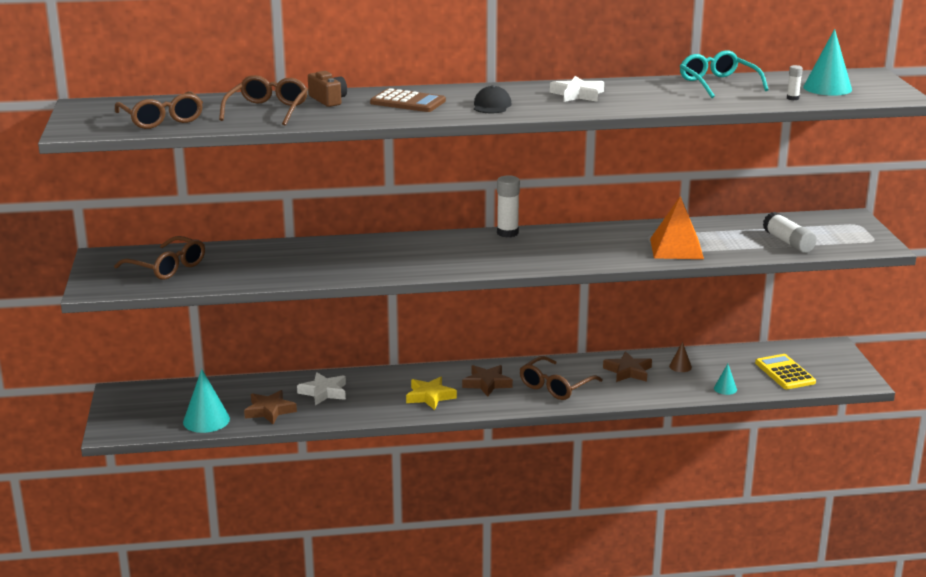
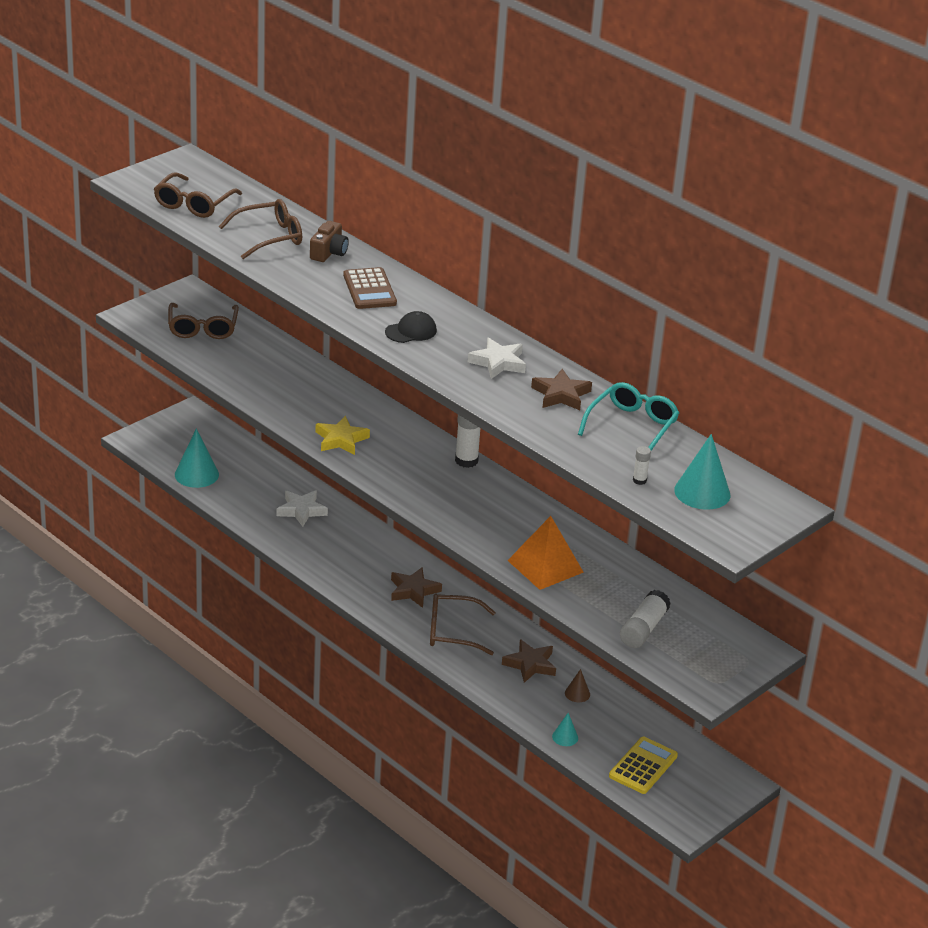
camera: 50 degrees right, 10 degrees up
(269, 411) = (243, 497): brown star -> brown star (561, 394)
(430, 396) = (356, 569): yellow star -> yellow star (341, 440)

